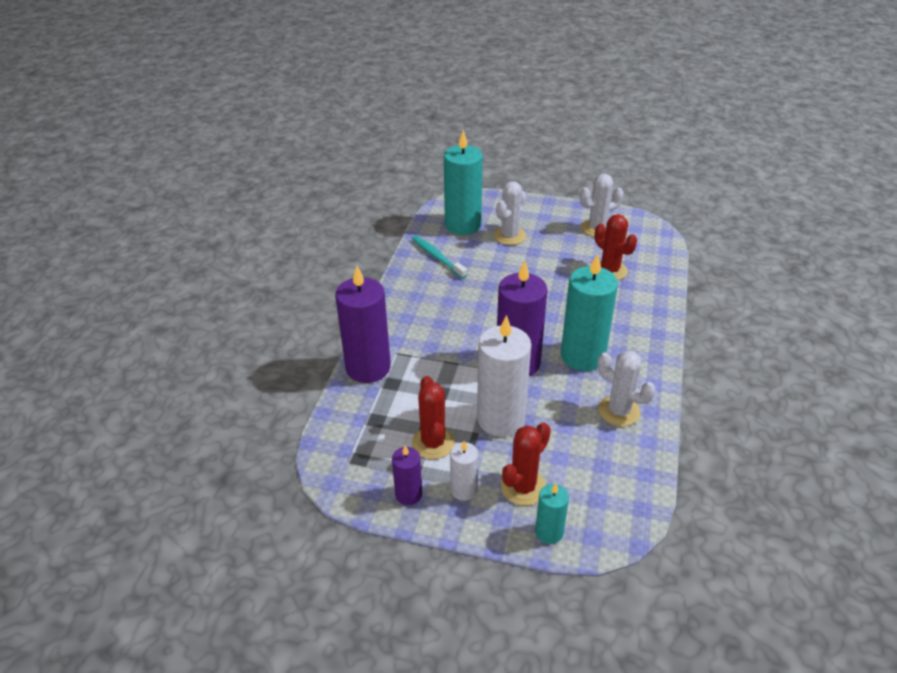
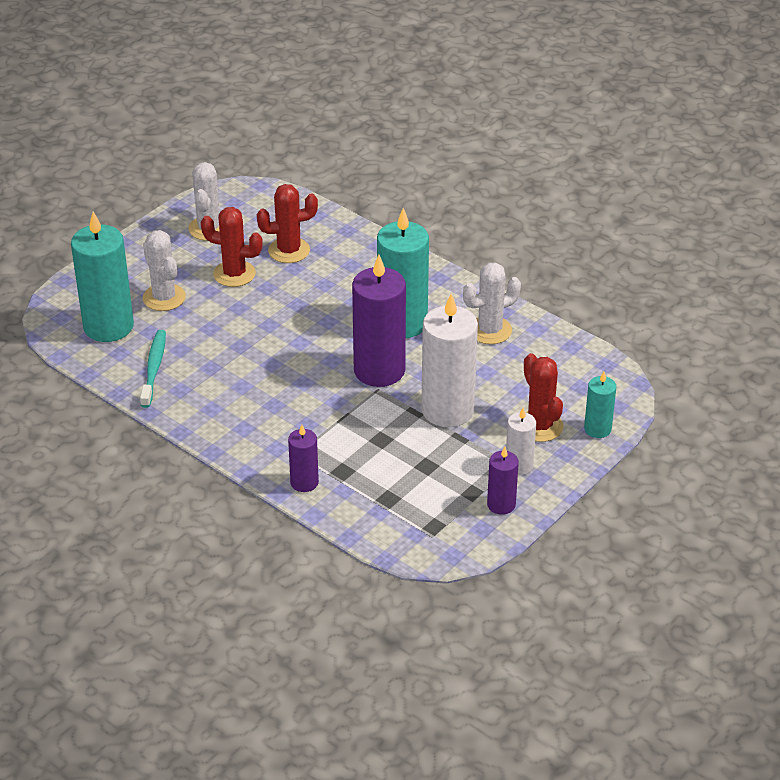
camera: 65 degrees left, 0 degrees up
(368, 367) = (304, 482): purple candle -> purple candle, size x0.51
(433, 443) = (447, 467): red cactus -> red cactus (234, 274)
(437, 257) = (154, 368): turquoise toothbrush -> turquoise toothbrush turned 105 degrees clockwise

